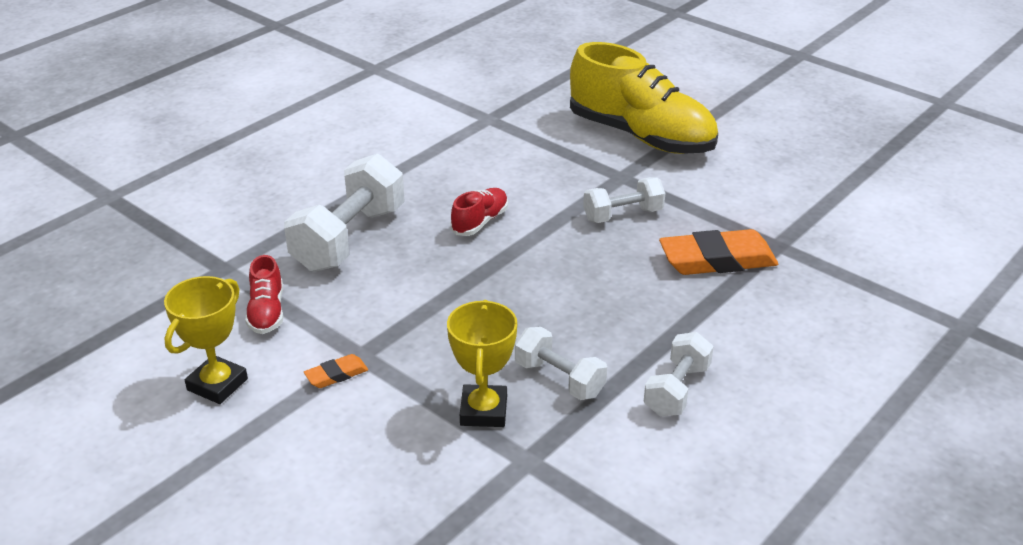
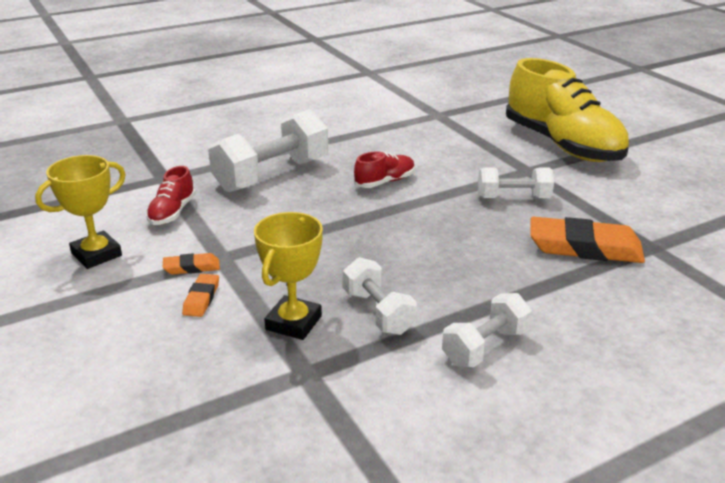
camera: 20 degrees right, 5 degrees down
(372, 408) = (201, 298): none -> orange eraser

